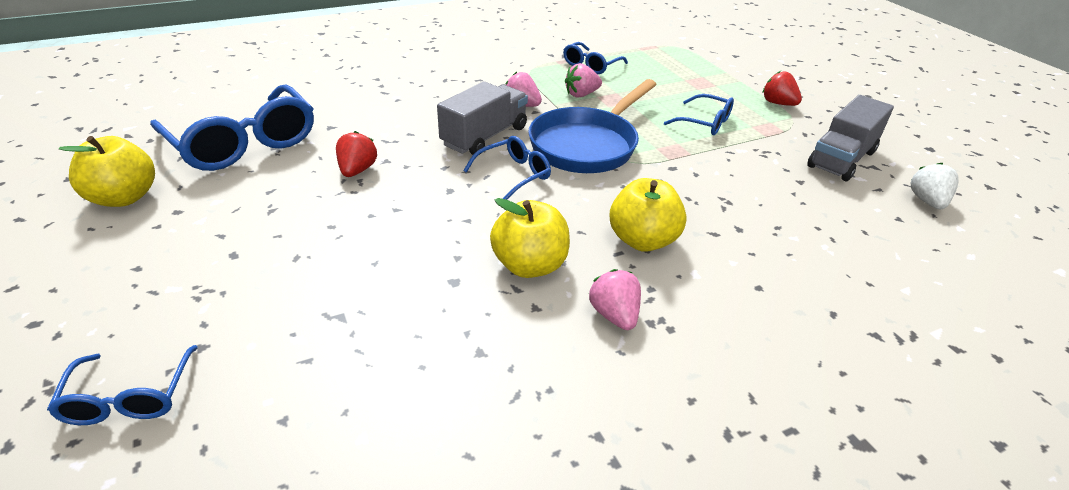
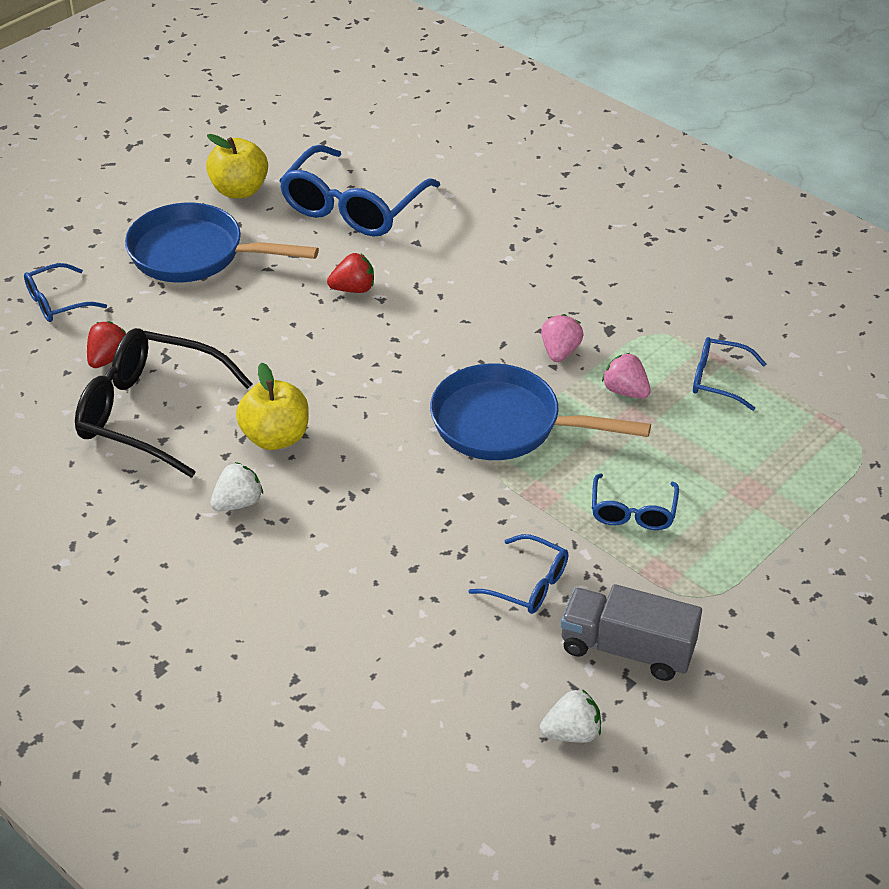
camera: 70 degrees right, 5 degrees up
(188, 252) = (195, 254): none -> blue pan
(426, 353) = (149, 413): none -> black glasses
(484, 136) = (470, 346): grey truck -> none
(514, 174) = (411, 388): blue glasses -> blue glasses (529, 584)
(614, 315) = (238, 503): pink strawberry -> white strawberry
(642, 240) = (352, 501): yellow apple -> none
(778, 103) = (748, 577): red strawberry -> red strawberry (108, 359)

